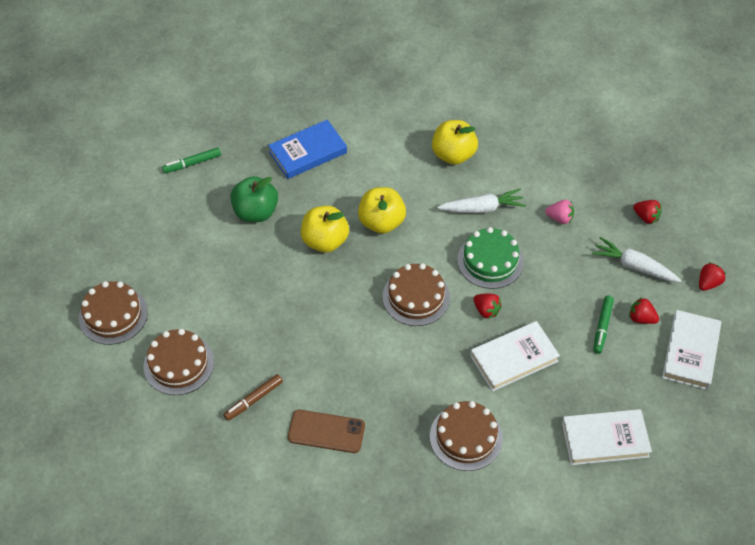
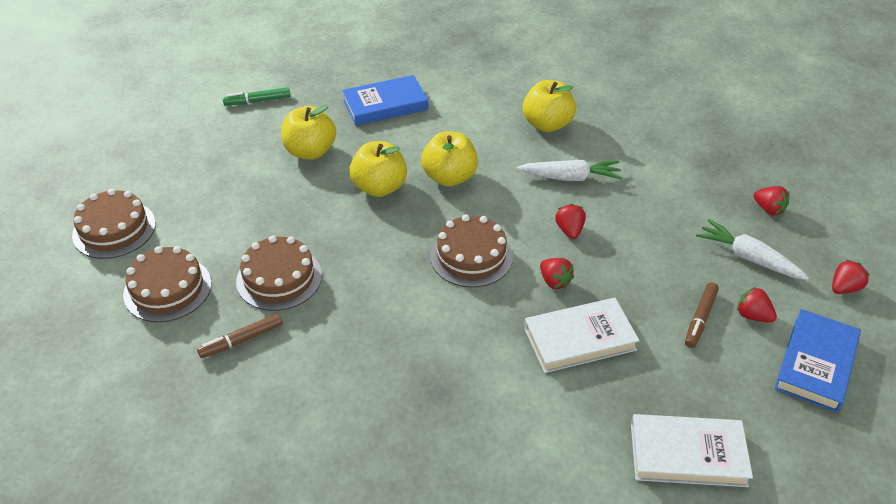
camera: 10 degrees right, 10 degrees down
(256, 212) = (310, 151): green apple -> yellow apple
(326, 431) = (319, 389): brown phone -> none
(466, 437) = (498, 423): brown cake -> brown cake (279, 278)
(490, 261) = (569, 230): green cake -> red strawberry
(560, 218) = (662, 198): pink strawberry -> none
(602, 327) = (700, 319): green marker -> brown marker
(690, 352) = (816, 364): white book -> blue book

